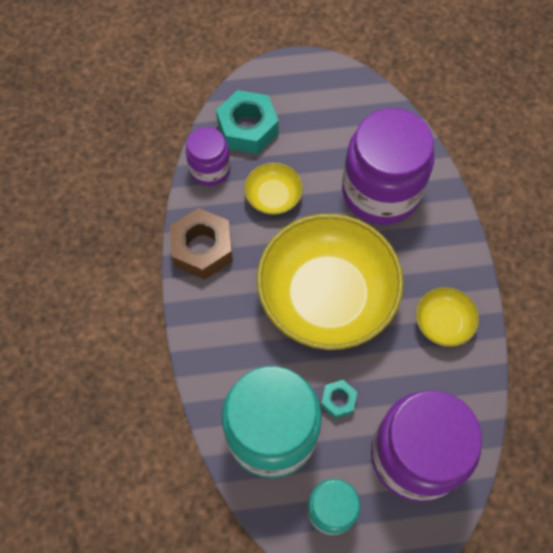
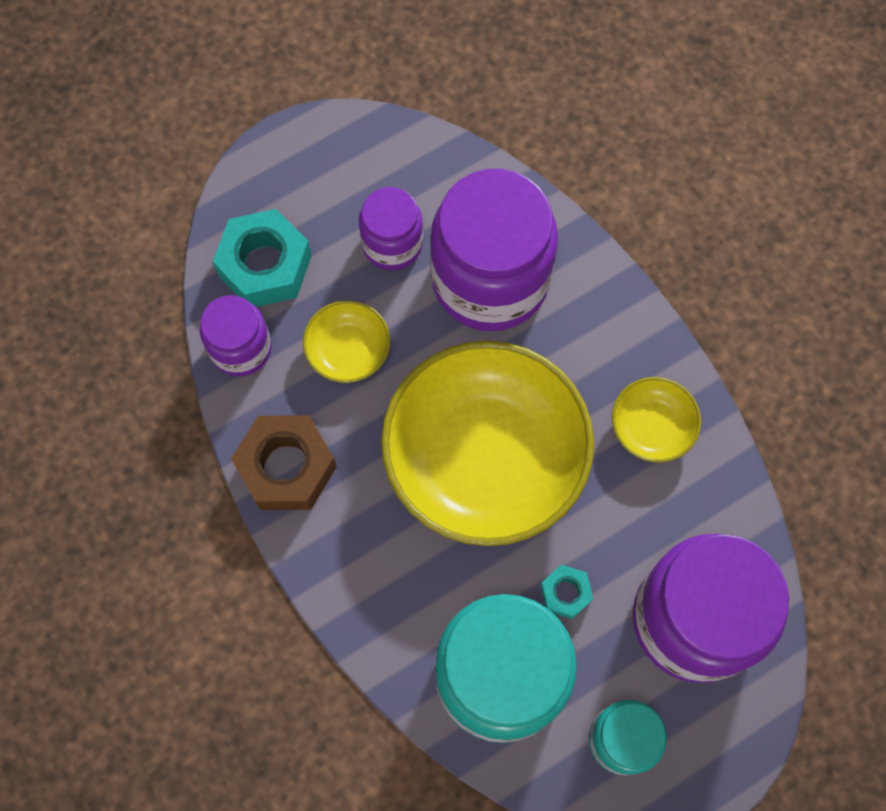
camera: 25 degrees left, 5 degrees up
(330, 146) = (392, 244): none -> purple jar

